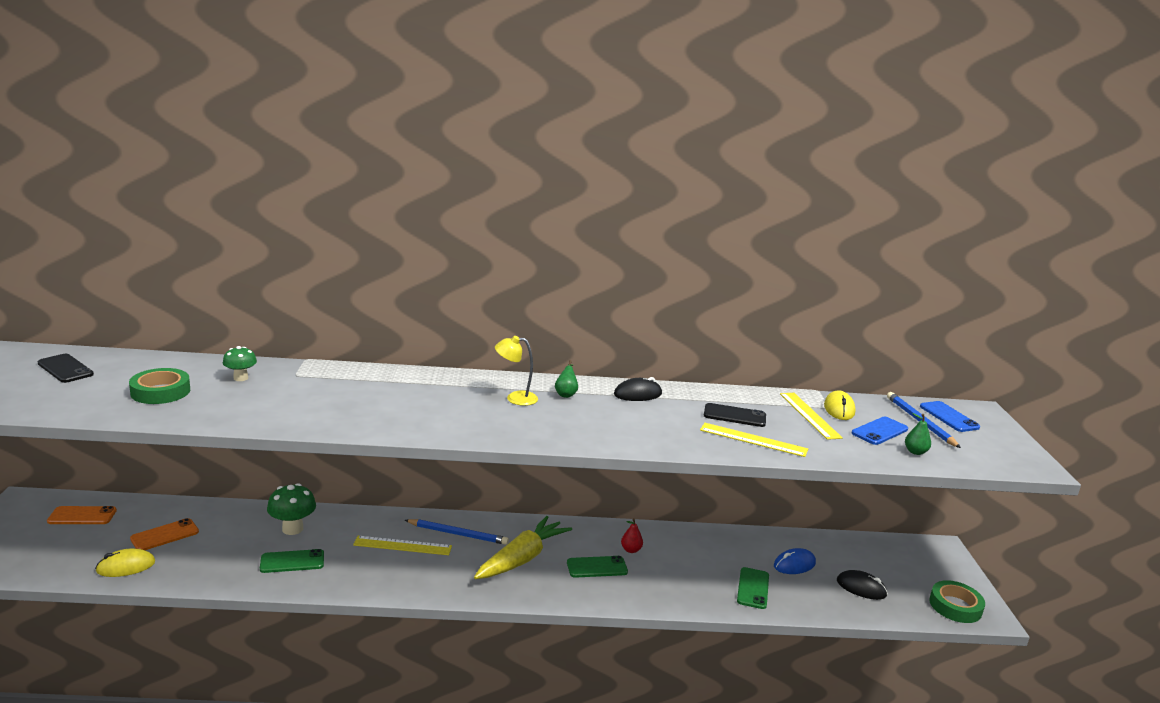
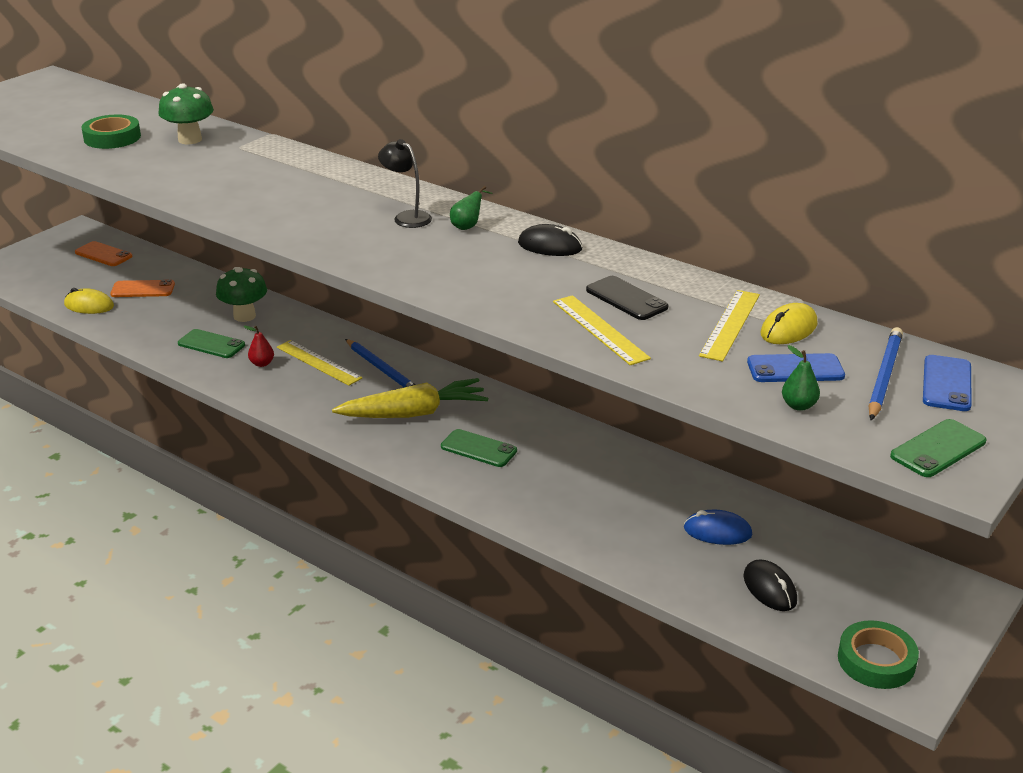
camera: 40 degrees right, 10 degrees up
(65, 369) = (73, 102): black phone -> none
(240, 378) = (190, 140): green mushroom -> green mushroom, size x1.57
(515, 398) = (406, 217): yellow lamp -> black lamp
(631, 550) = (539, 446): red pear -> red pear (262, 363)
(753, 588) = (626, 535): green phone -> green phone (938, 449)

